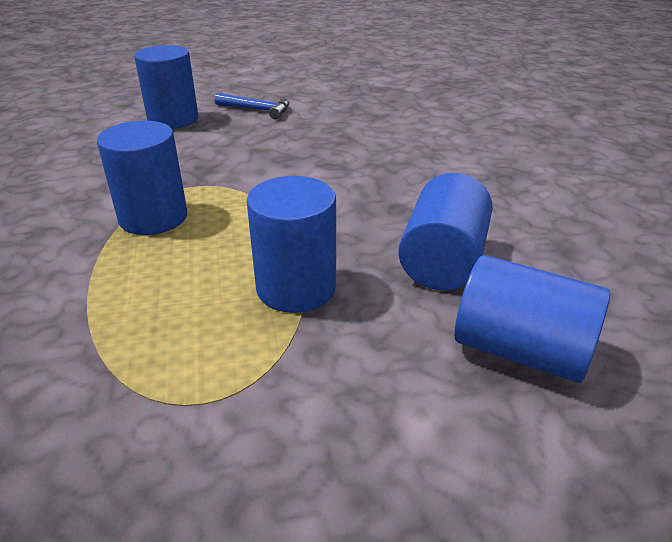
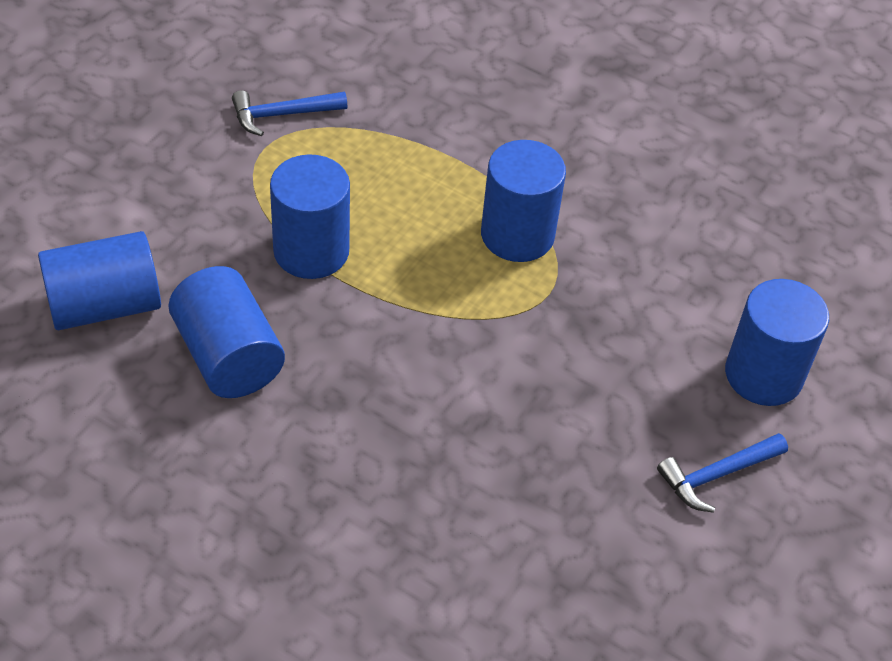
camera: 130 degrees right, 15 degrees up
(133, 428) = (282, 115): none -> blue hammer

